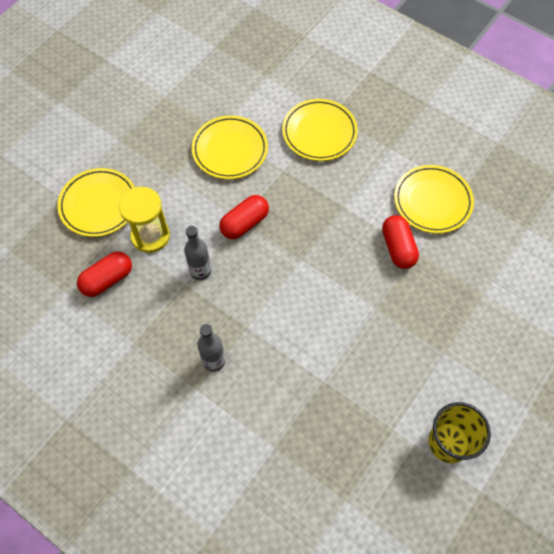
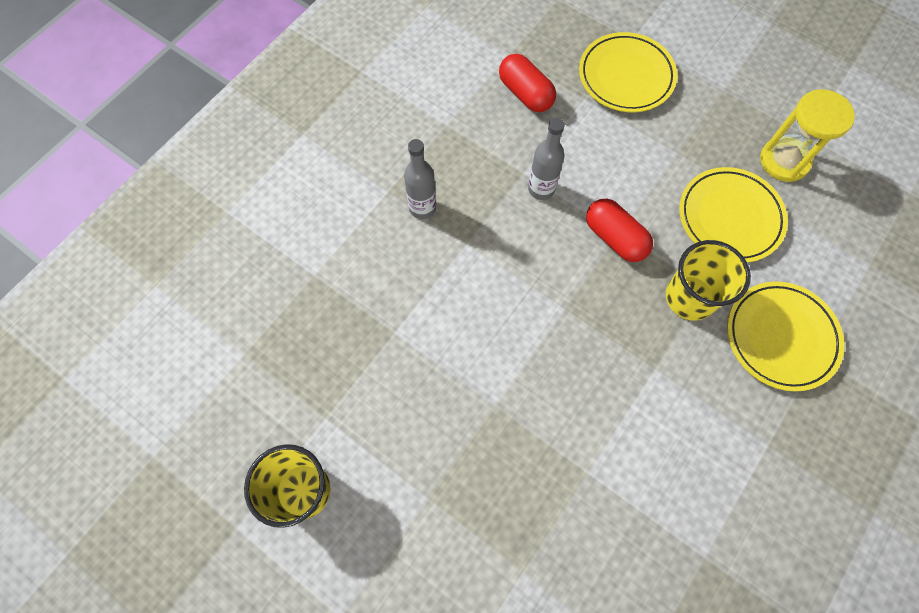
camera: 90 degrees right, 5 degrees up
(150, 236) = (587, 132): yellow hourglass -> yellow hourglass (784, 161)
(292, 181) = (690, 297): none -> yellow cup
(398, 248) = (592, 443): red capsule -> none
(432, 201) = (679, 504): yellow plate -> none

